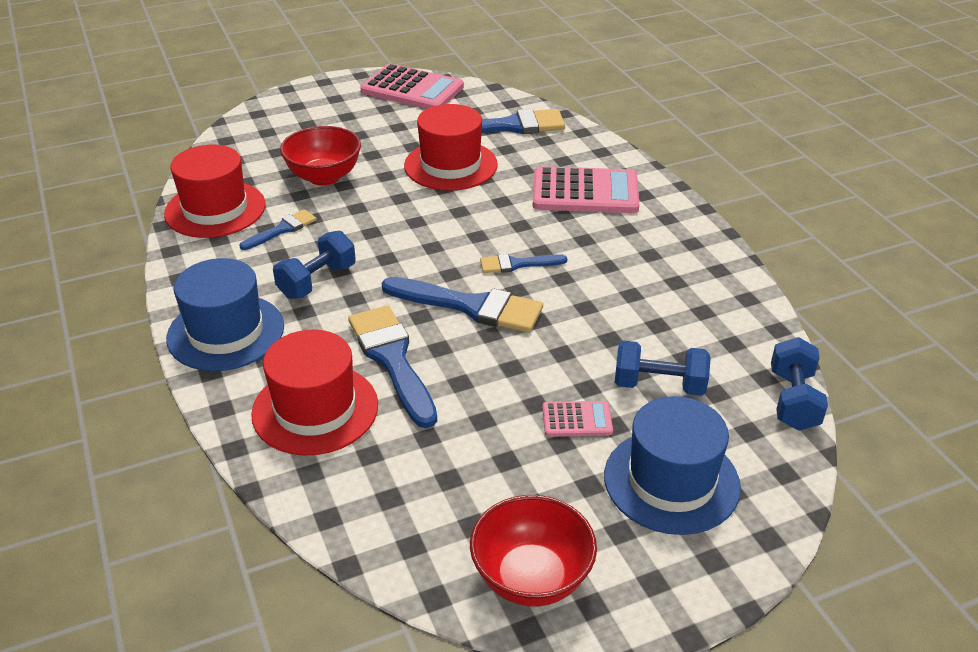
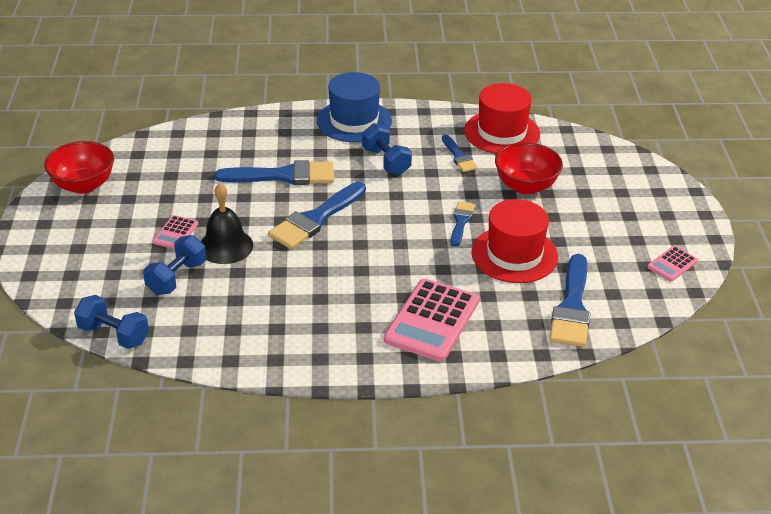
camera: 110 degrees right, 0 degrees up
(315, 409) = (261, 141): red hat -> none
(412, 89) = (672, 264): pink calculator -> pink calculator, size x0.49
(517, 264) = (350, 253): blue brush -> blue brush (461, 222)
(571, 364) = (225, 246): none -> black bell
(671, 481) = (98, 254): blue hat -> none

